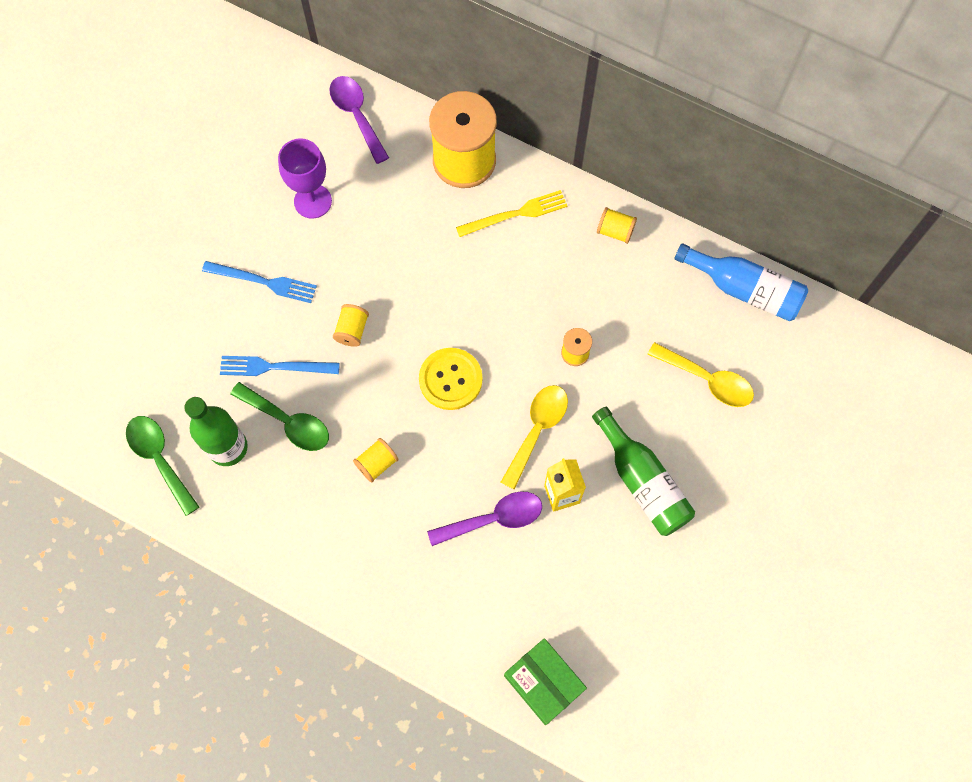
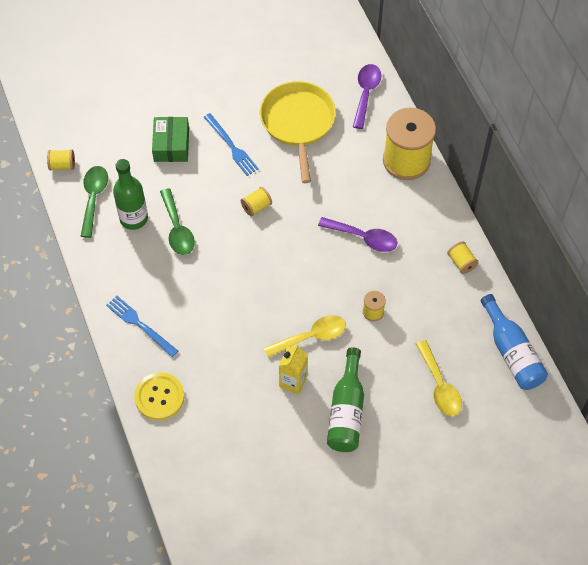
camera: 40 degrees right, 10 degrees down
(275, 367) = (196, 195): blue fork -> blue fork (140, 325)
(313, 201) = (298, 123): purple goblet -> yellow pan
(377, 463) = (205, 286): yellow spool -> yellow spool (62, 165)
(450, 379) = (287, 273): yellow button -> yellow button (159, 397)
(493, 519) = (242, 365): purple spoon -> purple spoon (363, 238)
(515, 214) = (409, 211): yellow fork -> none
(544, 682) = (189, 472): green box -> green box (171, 145)

